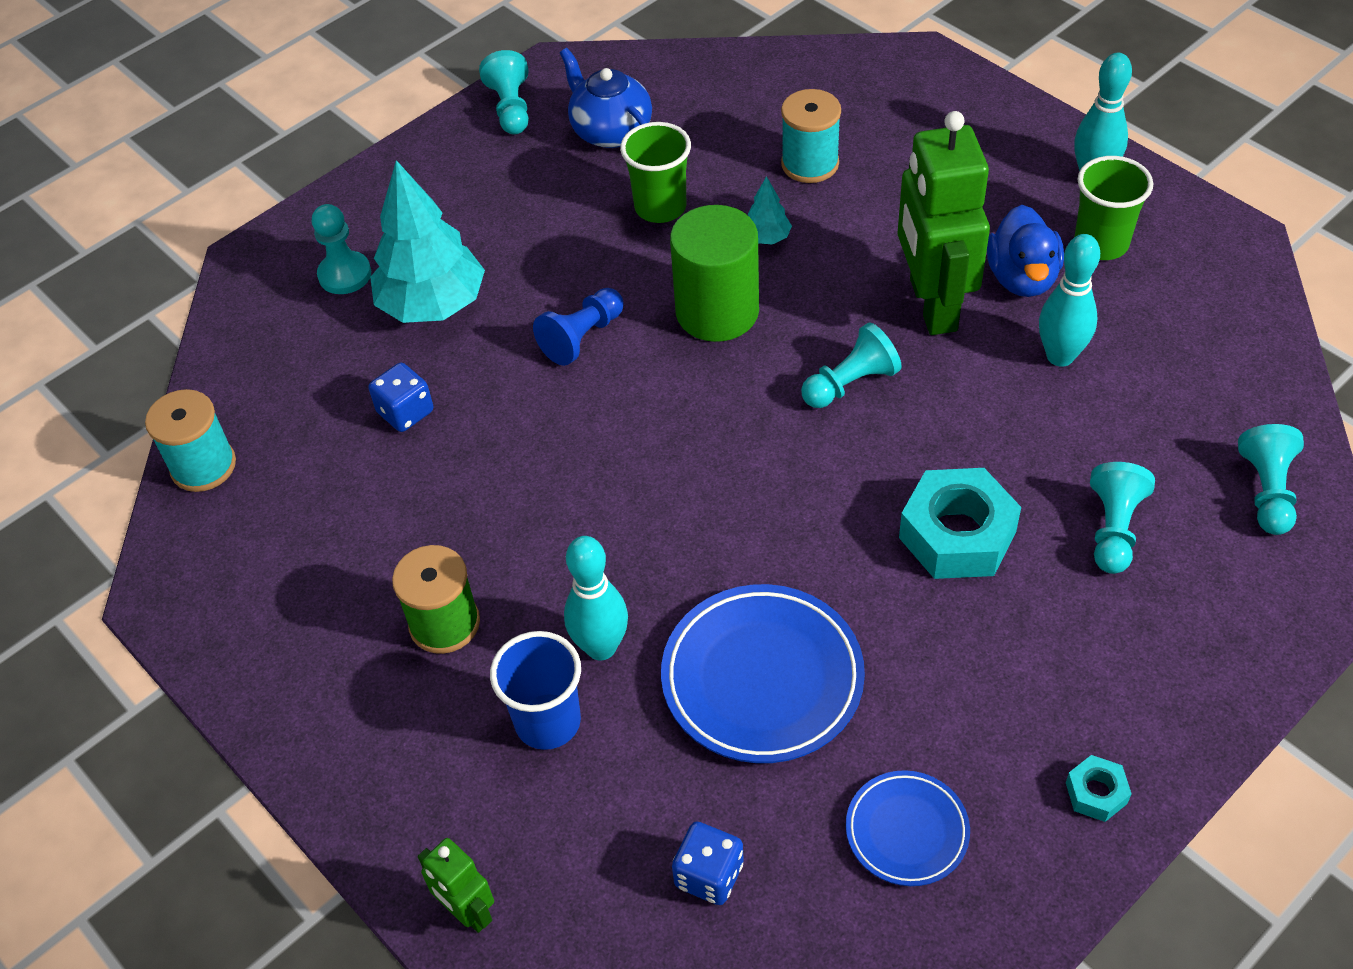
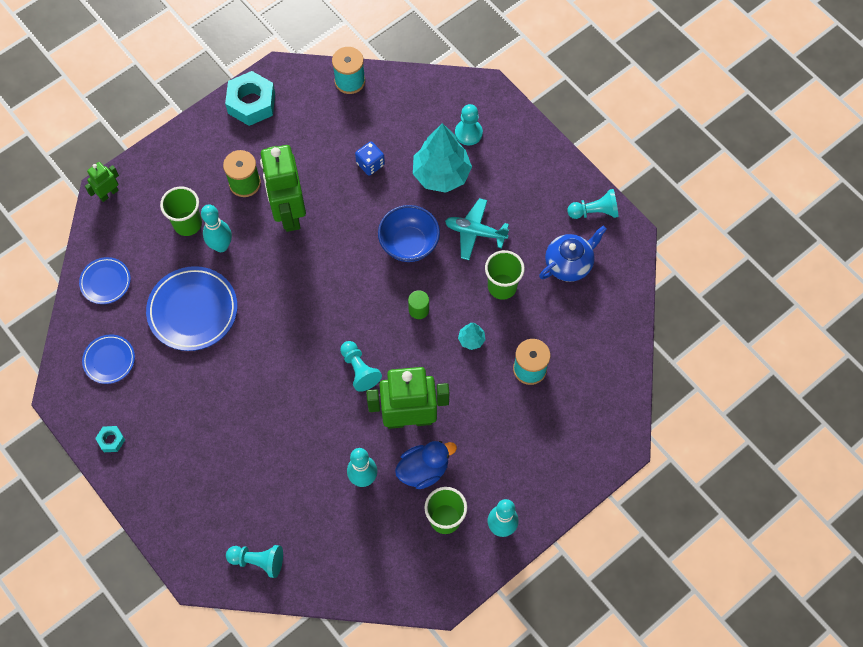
camera: 90 degrees right, 15 degrees up
(517, 534) = (289, 213): none -> green robot
(548, 722) = (187, 224): blue cup -> green cup
(554, 249) = (475, 232): none -> turquoise plane
(582, 337) = (409, 244): blue pawn -> blue bowl
(709, 875) = (105, 282): blue dice -> blue plate
(717, 311) = (418, 310): green cylinder -> green cylinder, size x0.46
(957, 535) = (256, 406): turquoise nut -> turquoise nut (251, 103)
(1022, 278) = (423, 470): blue duck -> blue duck turned 150 degrees clockwise
(1113, 529) = (247, 480): turquoise pawn -> none

